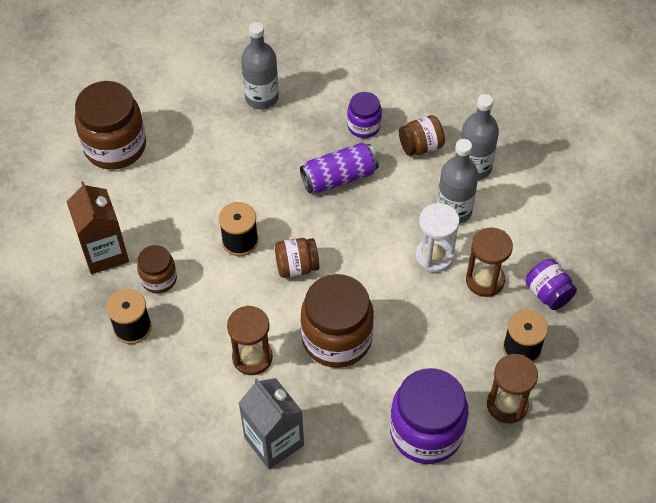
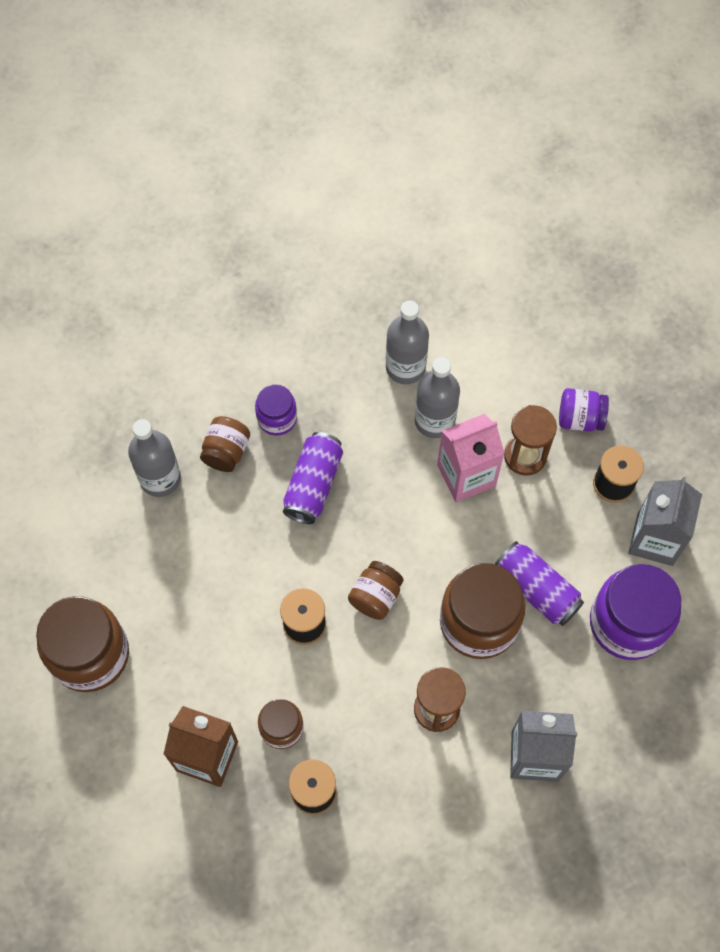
camera: 50 degrees left, 10 degrees up
(394, 356) = (536, 589): none -> purple can
(421, 146) = (343, 390): brown jar -> brown jar (226, 452)
(434, 256) = (466, 475): white hourglass -> pink carton
(507, 405) = (655, 539): brown hourglass -> grey carton

